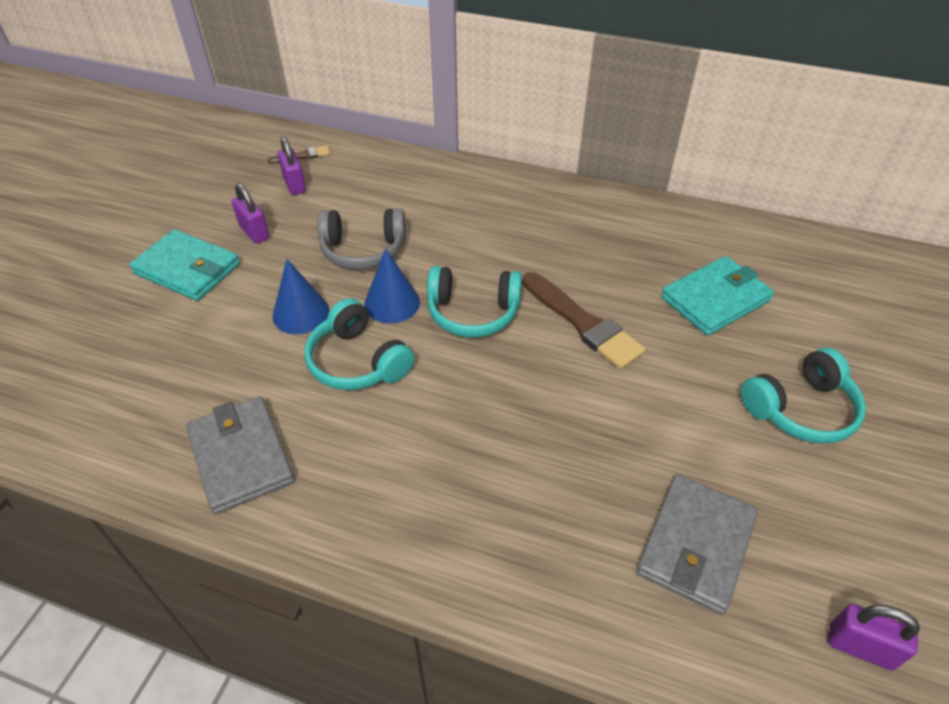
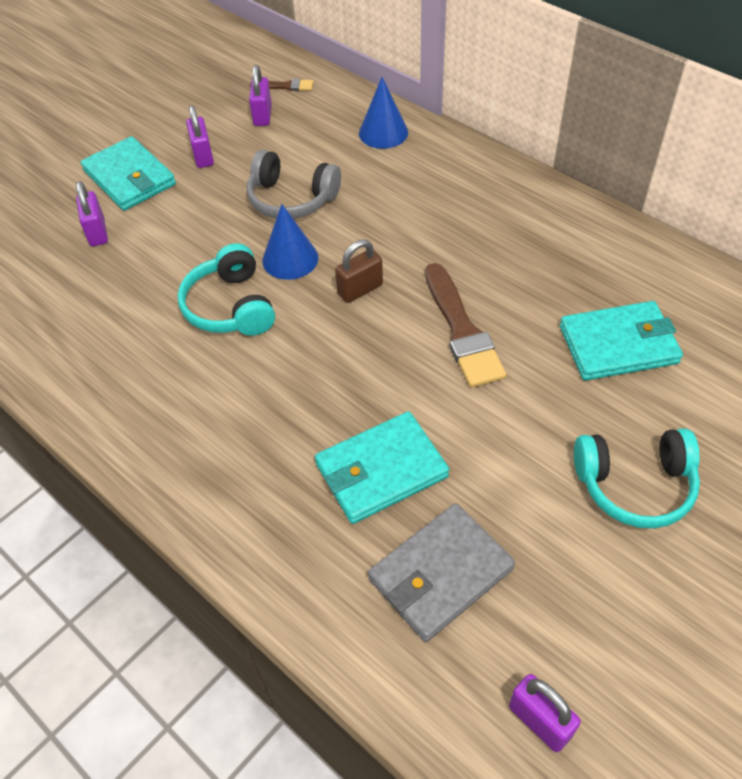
camera: 25 degrees right, 5 degrees up
(178, 328) = (97, 232): none -> purple padlock
(241, 456) = (93, 362): grey wallet -> none
(301, 313) = (204, 246): blue cone -> blue cone (383, 132)
(473, 313) = (360, 289): turquoise headphones -> brown padlock
(587, 468) = (381, 470): none -> turquoise wallet

